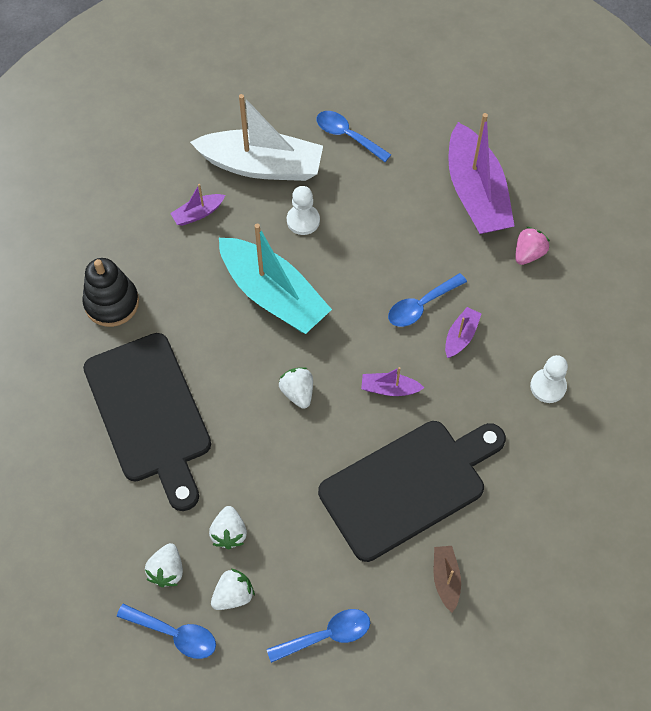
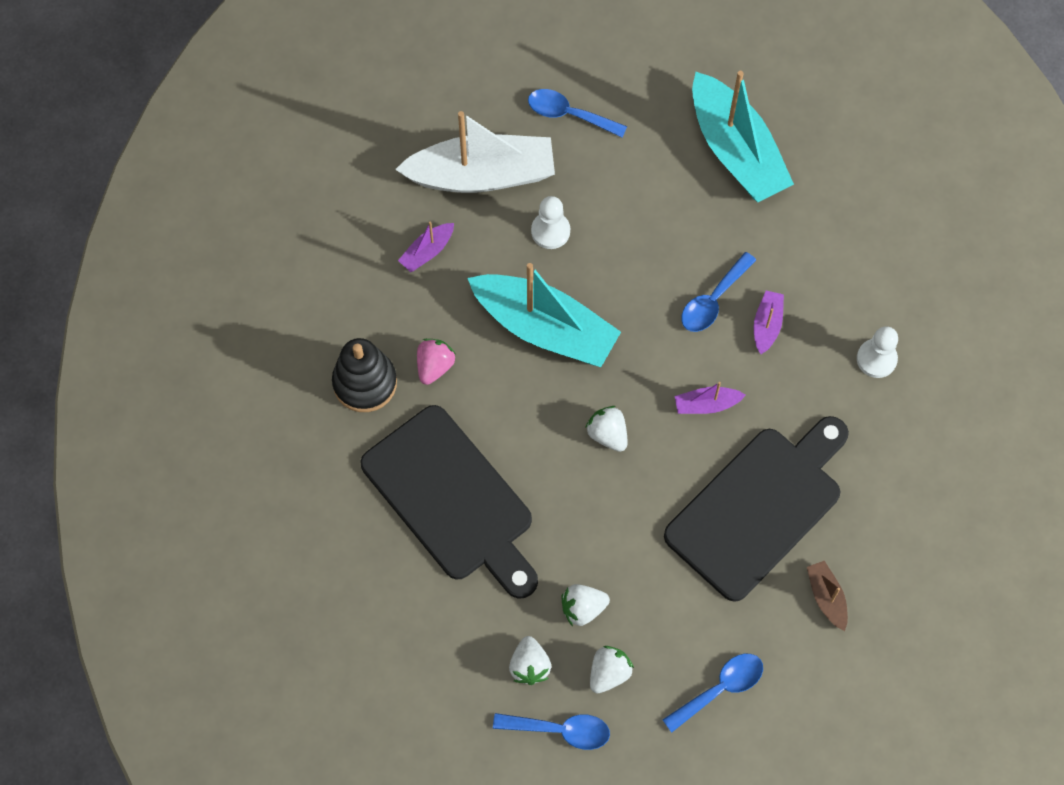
camera: 15 degrees left, 5 degrees up
(229, 533) = (583, 608): white strawberry -> white strawberry turned 90 degrees clockwise
(476, 193) = (736, 151): purple boat -> turquoise boat
(528, 254) = (814, 210): pink strawberry -> pink strawberry (434, 366)

